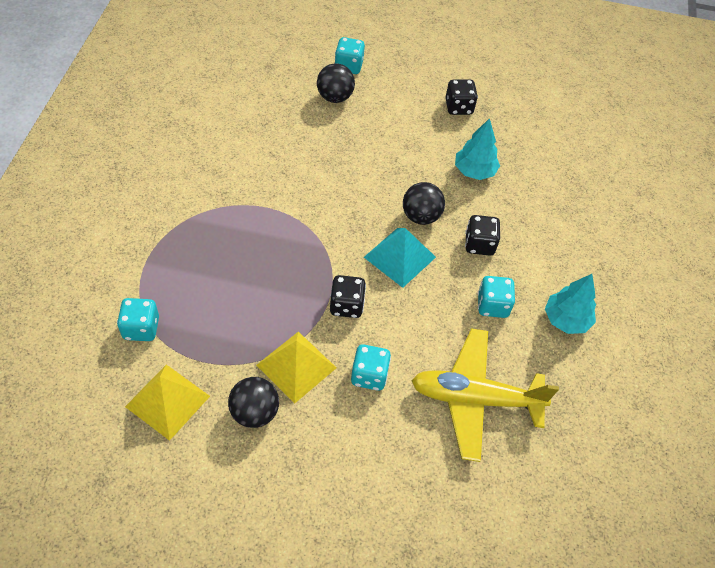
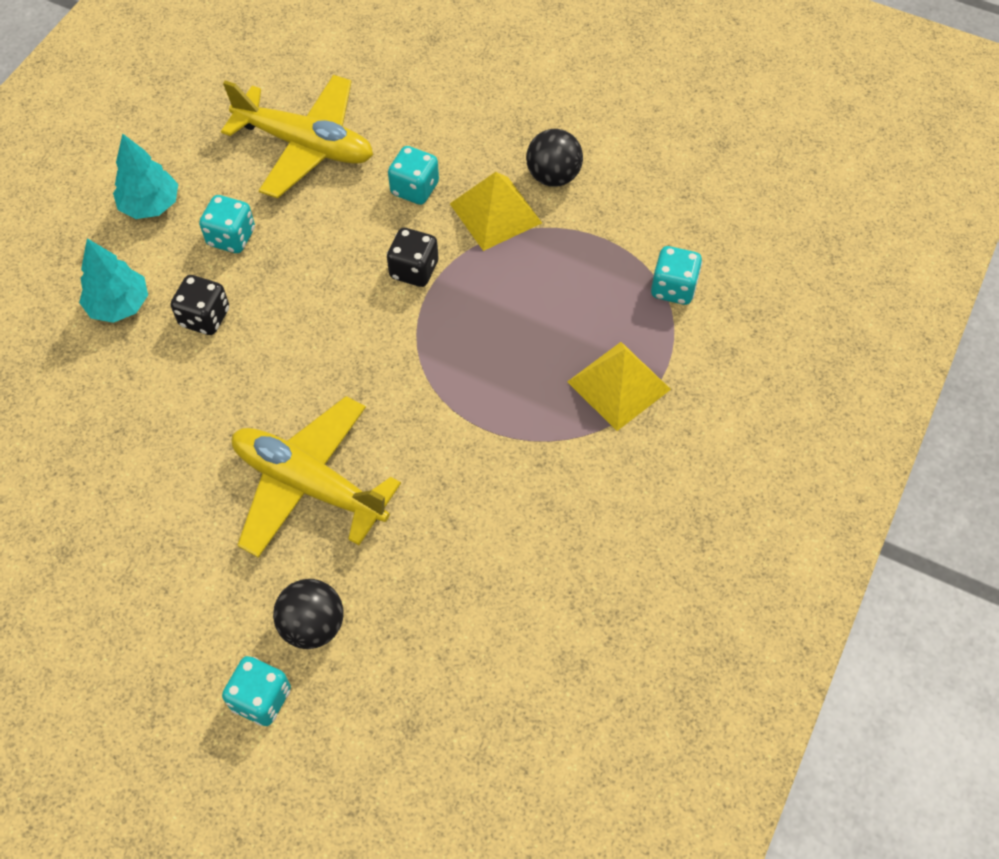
camera: 160 degrees left, 5 degrees up
(168, 401) = (647, 204): yellow pyramid -> yellow pyramid (618, 385)
(365, 159) = (309, 484): none -> yellow plane
(400, 257) = (321, 320): turquoise pyramid -> none
(421, 216) = (265, 373): black ball -> none
(458, 107) = (107, 562): black dice -> none
(474, 171) = (149, 432): turquoise tree -> turquoise tree (119, 305)

